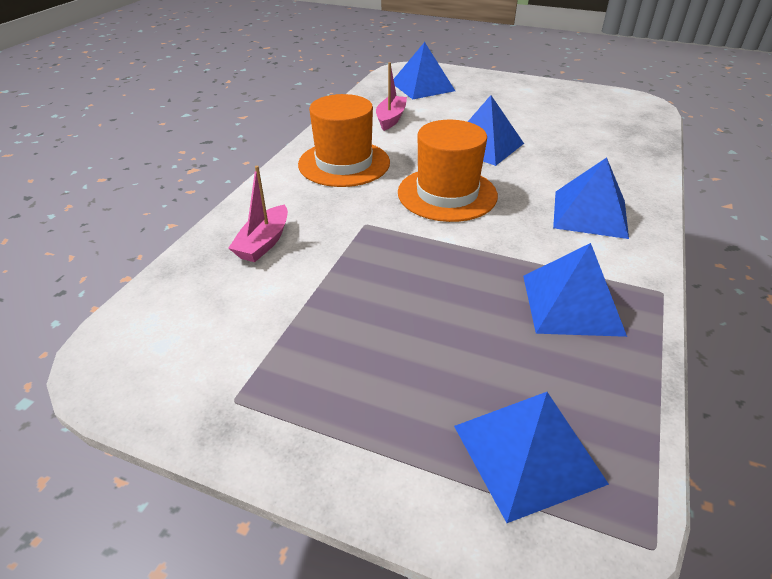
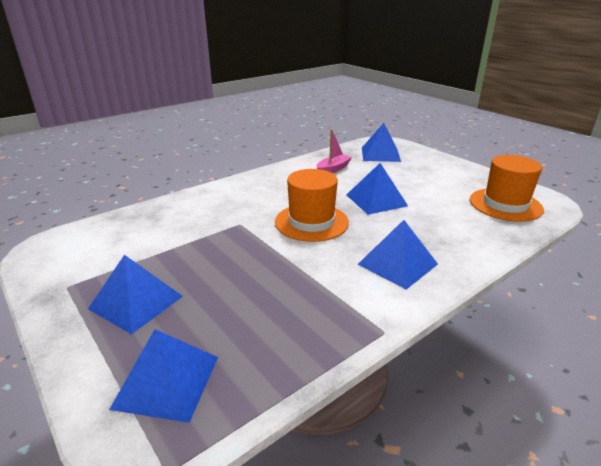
camera: 30 degrees right, 10 degrees down
(263, 243) = (174, 217): pink boat -> none
(344, 163) = (271, 187): orange hat -> orange hat (505, 204)
(571, 304) = (307, 313): blue pyramid -> blue pyramid (136, 302)

